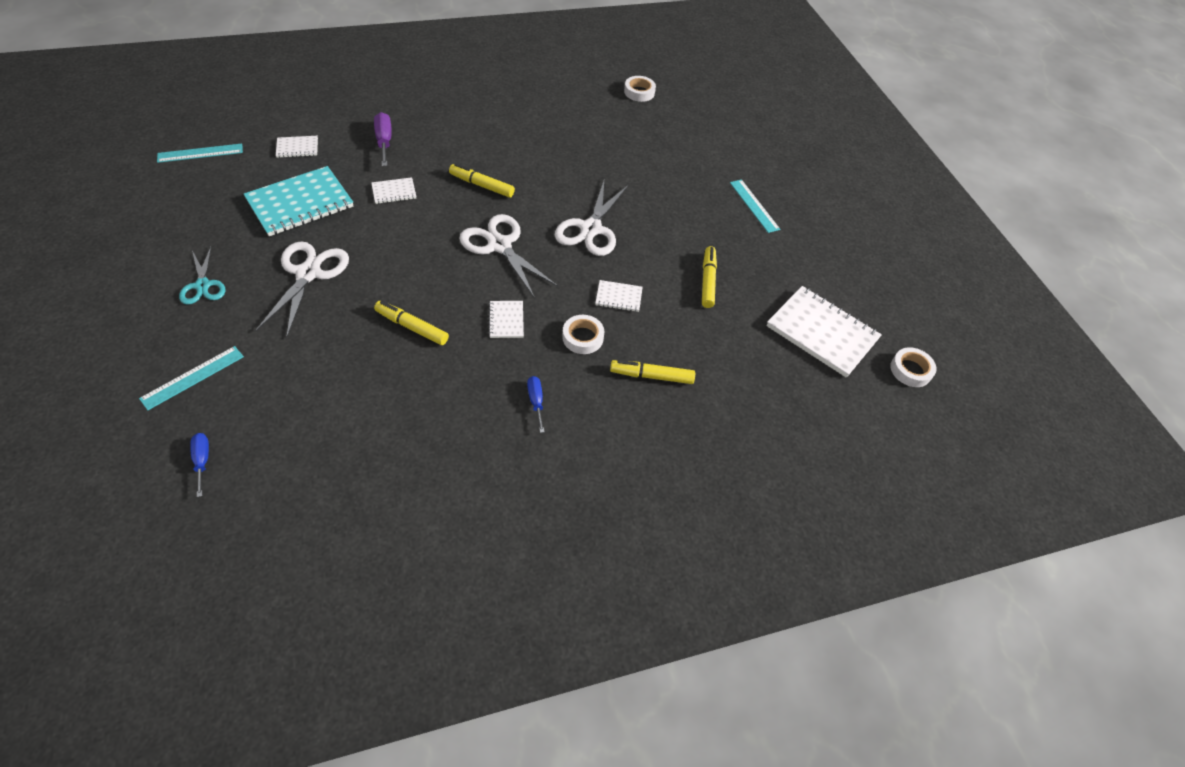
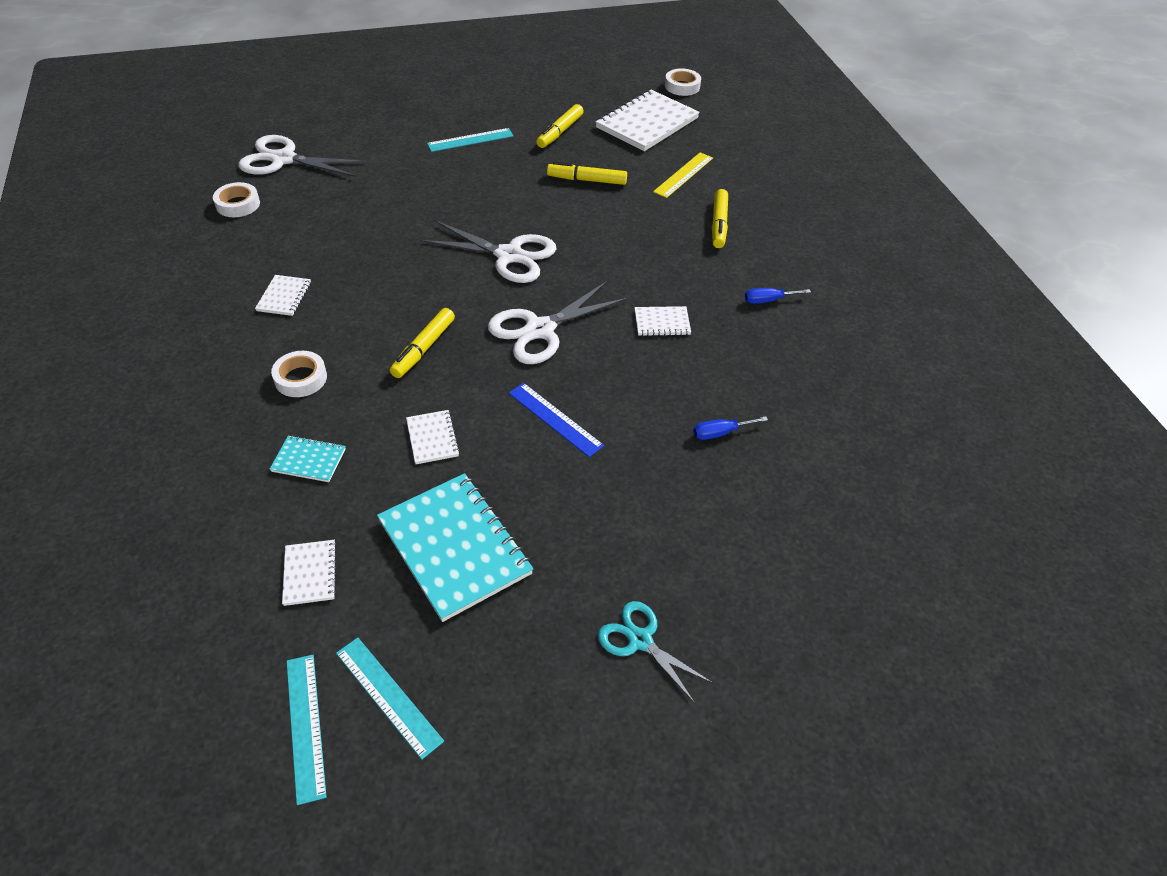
camera: 85 degrees left, 5 degrees down
(193, 377) = (806, 611): turquoise ruler -> turquoise ruler (388, 696)
(202, 285) = (640, 640): turquoise scissors -> turquoise scissors turned 120 degrees counterclockwise
(202, 461) = (922, 572): blue screwdriver -> blue screwdriver (720, 433)
(308, 273) = (604, 514): white scissors -> white scissors (283, 159)
(384, 141) = (308, 460): purple screwdriver -> turquoise notebook
(403, 251) = (555, 419): none -> blue ruler
(412, 327) = (684, 401): yellow marker -> yellow marker (560, 132)
(582, 337) = (677, 267): white tape -> white tape (301, 378)
(618, 297) = (616, 240): white notebook -> white notebook (284, 297)
(732, 355) = (683, 175): none -> yellow ruler

